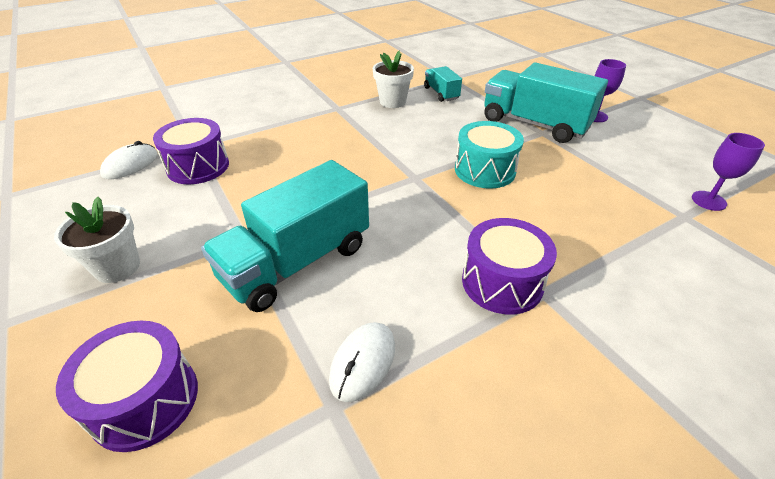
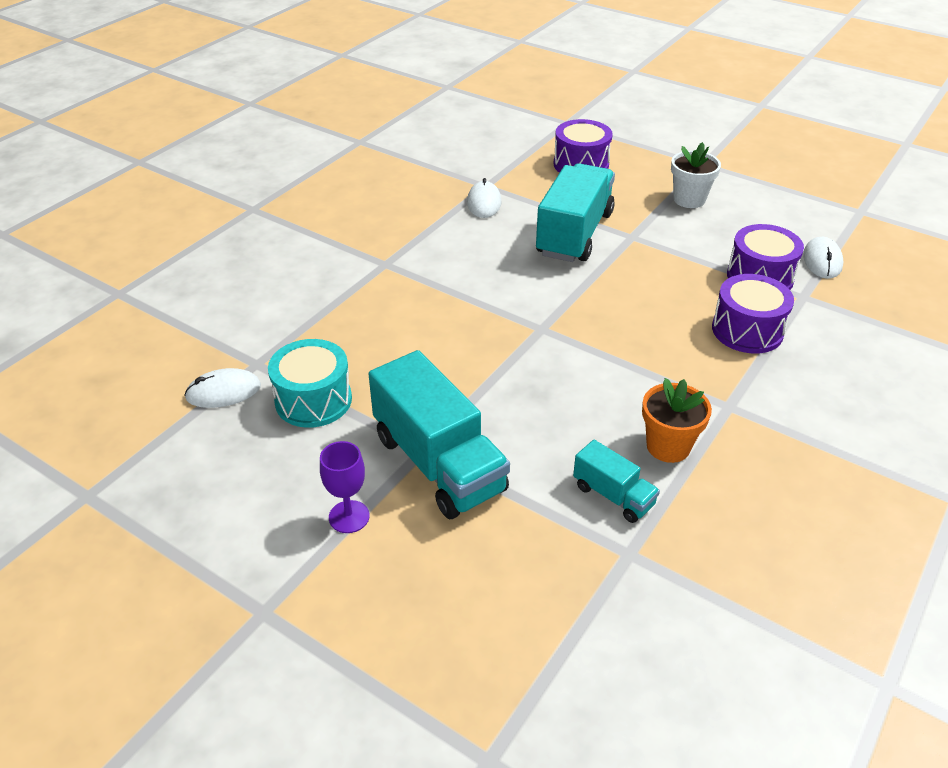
camera: 155 degrees right, 0 degrees up
(392, 102) = (668, 446): white flower pot -> orange flower pot
(484, 170) = (474, 360): turquoise drum -> turquoise drum (313, 400)
(502, 282) = (417, 262): purple drum -> purple drum (747, 330)
(534, 124) = (439, 463): turquoise truck -> turquoise truck turned 45 degrees clockwise
(708, 201) = (223, 392): purple goblet -> white mouse

